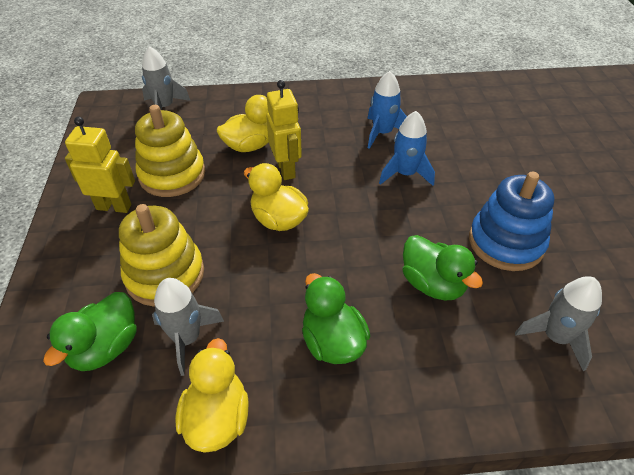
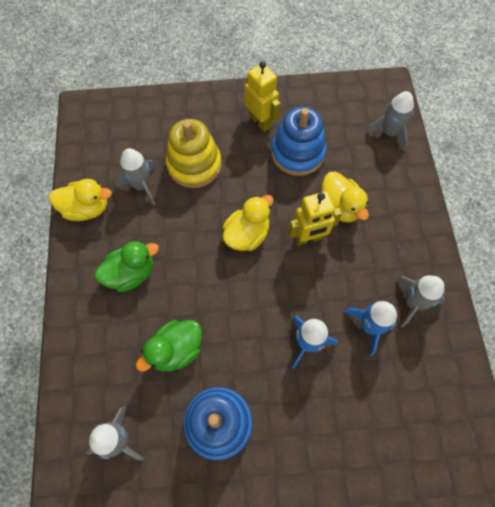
camera: 90 degrees right, 20 degrees up
(106, 347) = (139, 143): green duck -> none
(114, 207) = (260, 121): yellow robot -> yellow robot turned 45 degrees counterclockwise
(172, 175) = (297, 153): yellow stacking toy -> blue stacking toy
(356, 107) = (413, 302): none -> grey rocket

